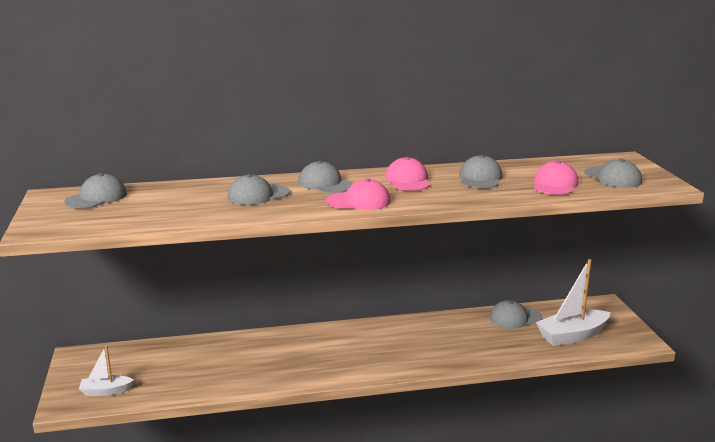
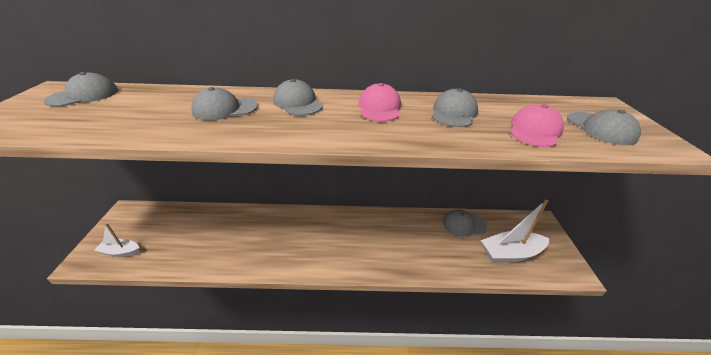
camera: 10 degrees right, 15 degrees up
(359, 201) = (316, 129): pink cap -> none

